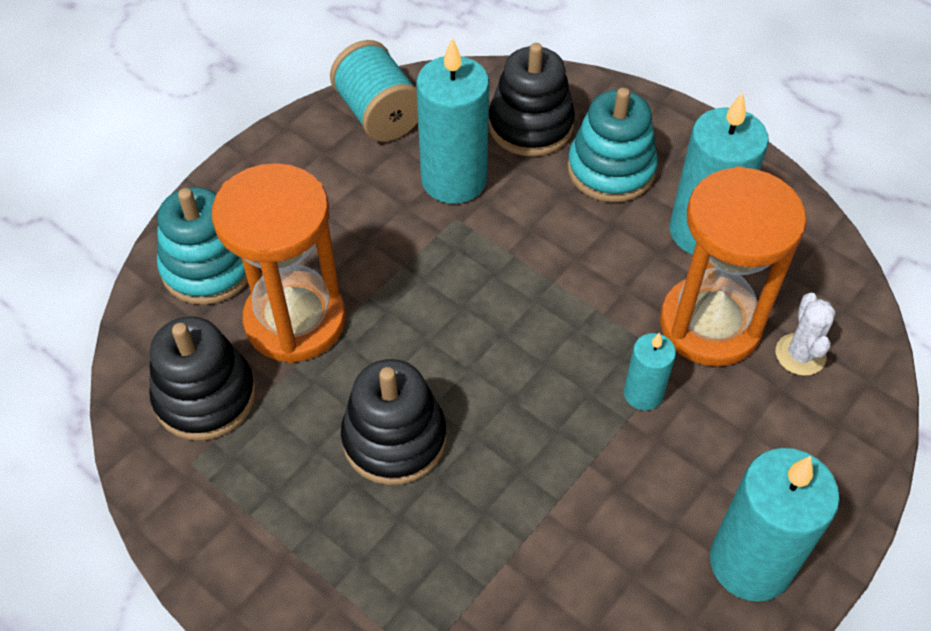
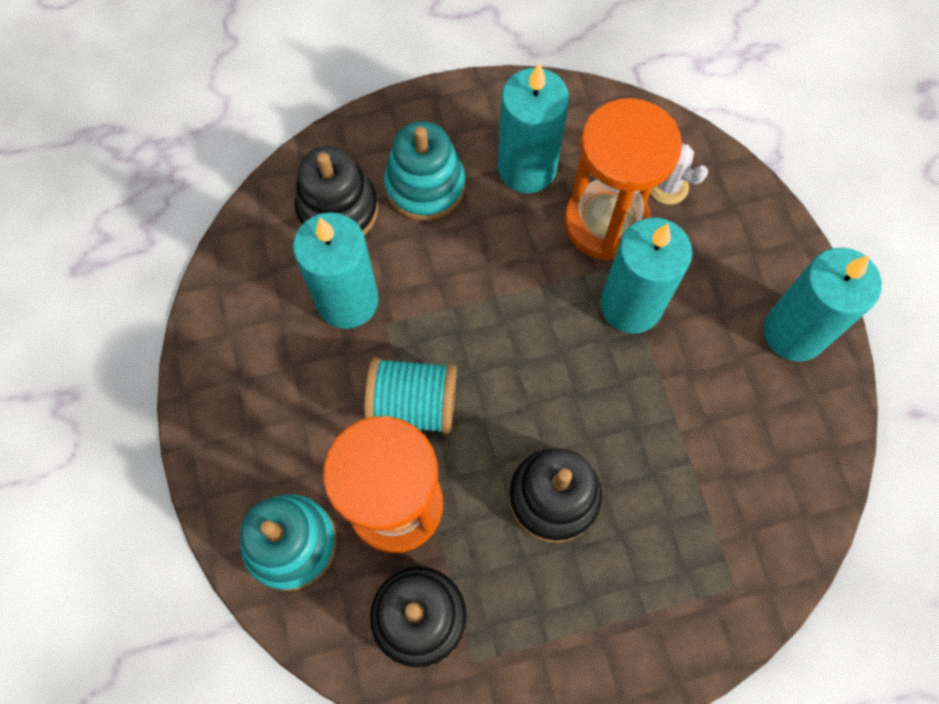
camera: 55 degrees left, 15 degrees up
(379, 114) = (233, 312): turquoise spool -> turquoise spool (413, 405)
(643, 394) = (631, 305): turquoise candle -> turquoise candle, size x1.90

